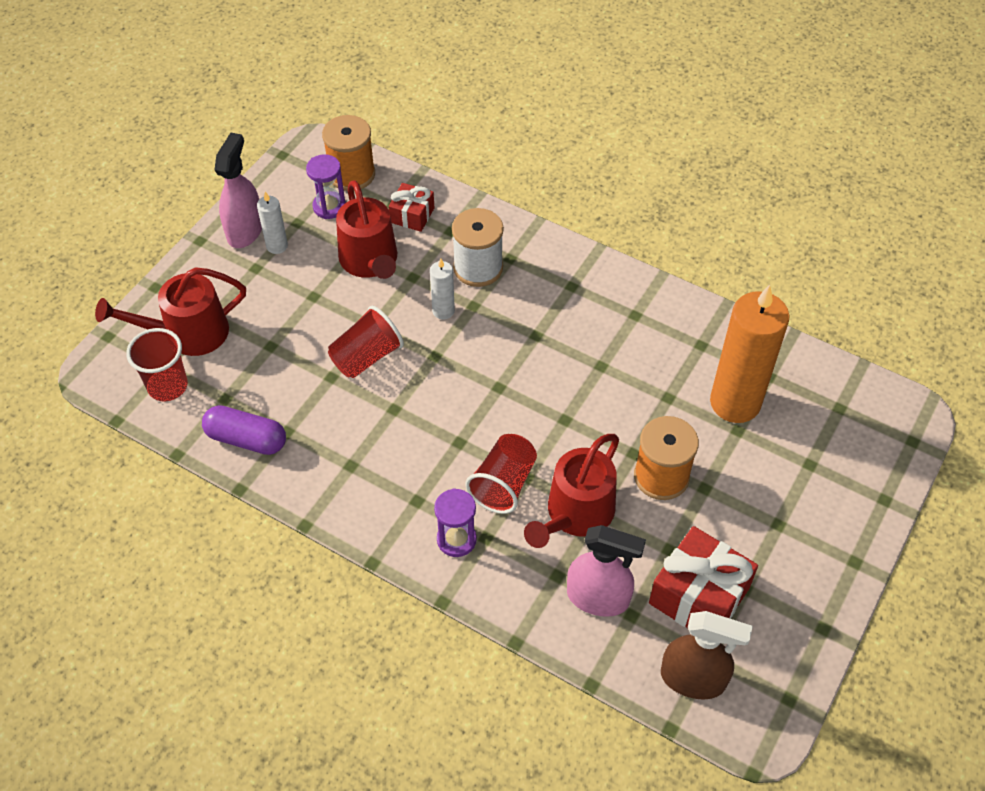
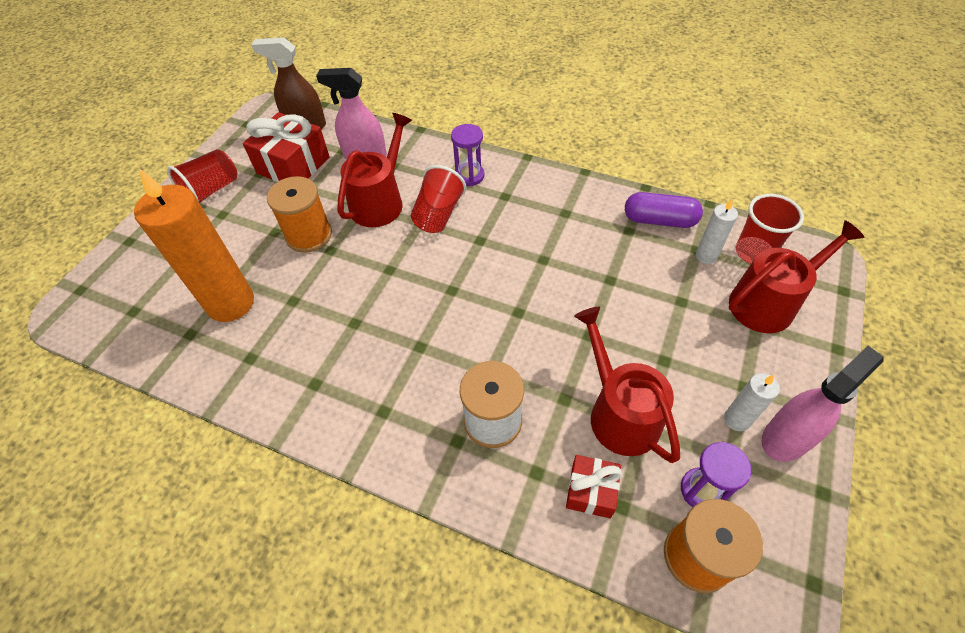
camera: 175 degrees right, 0 degrees up
(245, 230) = (787, 437): pink spray bottle -> pink spray bottle turned 135 degrees counterclockwise
(366, 357) = (584, 302): red cup -> red cup (212, 190)
(443, 311) = (520, 361): white candle -> white candle (706, 256)

